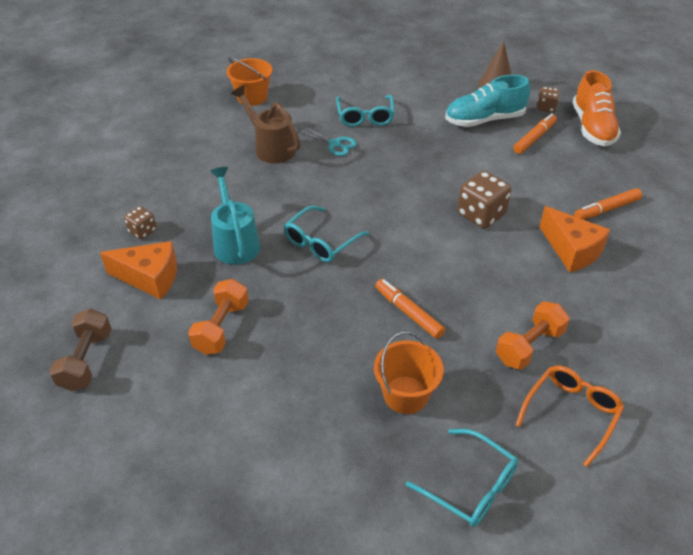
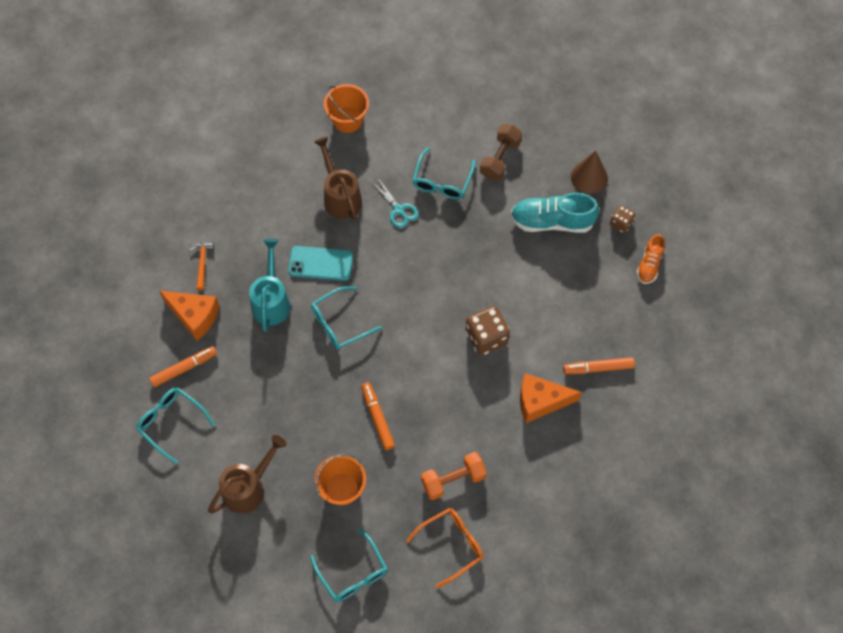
camera: 20 degrees right, 20 degrees up
(86, 360) = (129, 380): brown dumbbell -> brown dumbbell (500, 159)
(142, 231) = (202, 263): brown dice -> orange hammer
(156, 389) = (171, 422): none -> turquoise glasses
(221, 327) = (233, 384): orange dumbbell -> none
(275, 200) = (320, 263): none -> turquoise phone
(286, 430) = (248, 487): none -> brown watering can
(534, 138) = (585, 261): orange marker -> orange marker (184, 368)
(571, 250) = (540, 402): orange cheese -> orange cheese turned 105 degrees clockwise
(592, 127) = (649, 265): orange shoe -> orange shoe, size x0.58

